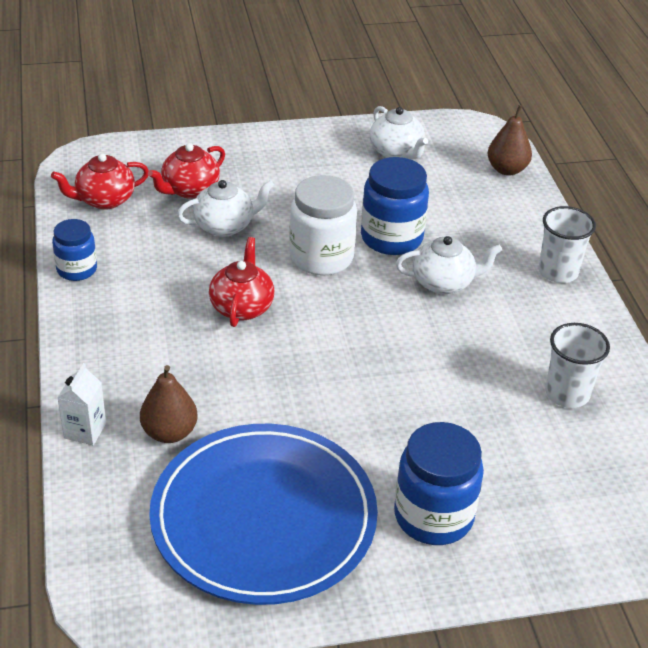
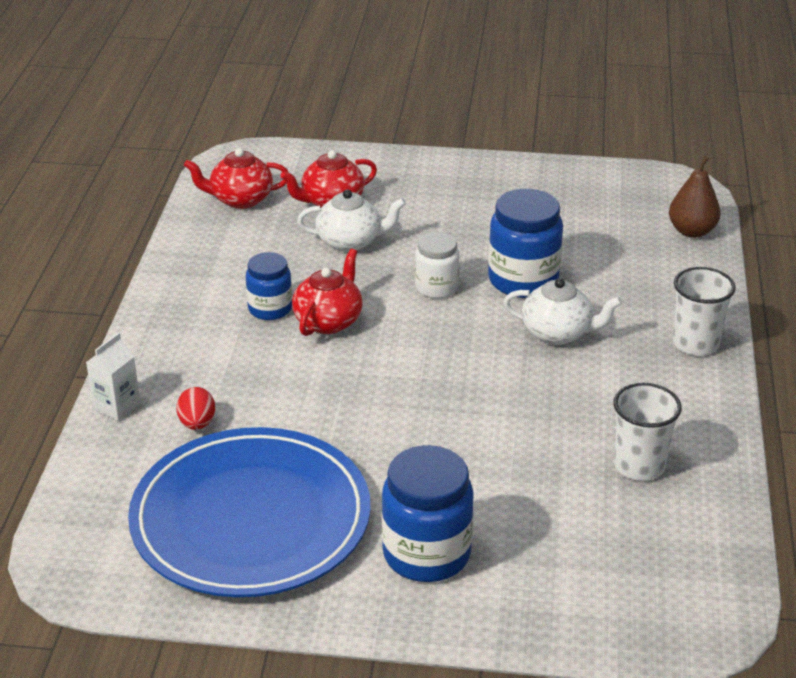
camera: 20 degrees right, 5 degrees down
(77, 269) = (181, 260): blue jar -> blue jar (270, 309)
(169, 432) = (197, 423): brown pear -> red egg
(321, 257) = (436, 287): white jar -> white jar, size x0.61
(396, 152) = (574, 196): white teapot -> none

